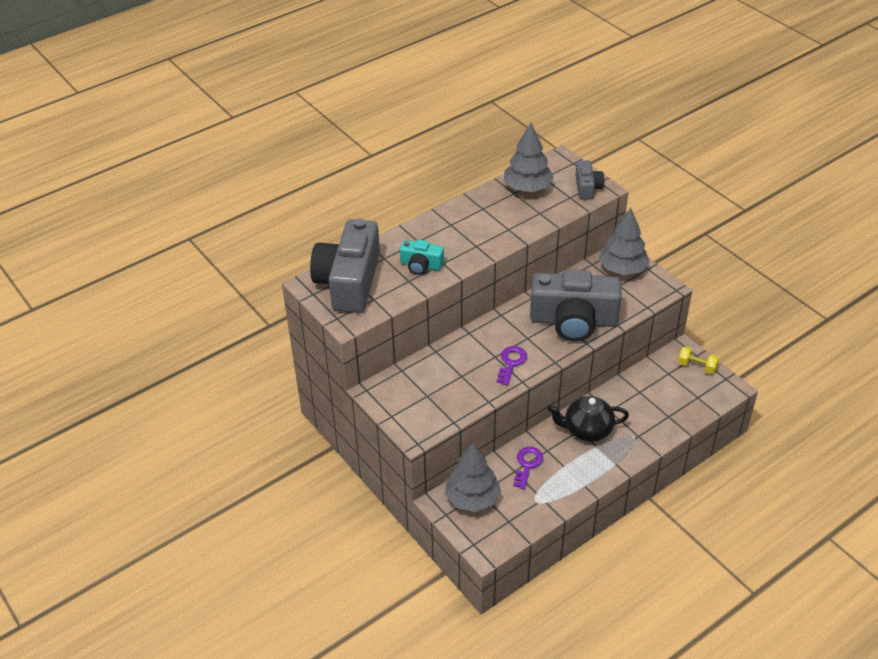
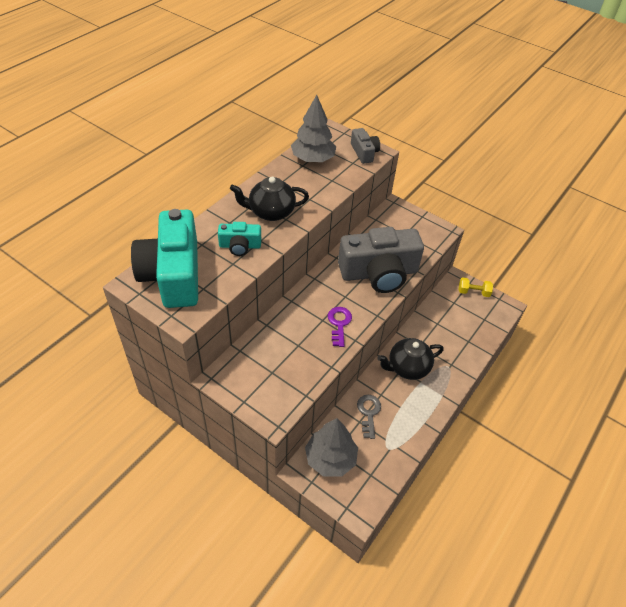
camera: 20 degrees left, 5 degrees up
(349, 282) = (173, 274): grey camera -> turquoise camera
(463, 237) = (270, 212): none -> black teapot
(527, 465) = (368, 413): purple key -> grey key
(622, 268) = (402, 219): grey tree -> none

